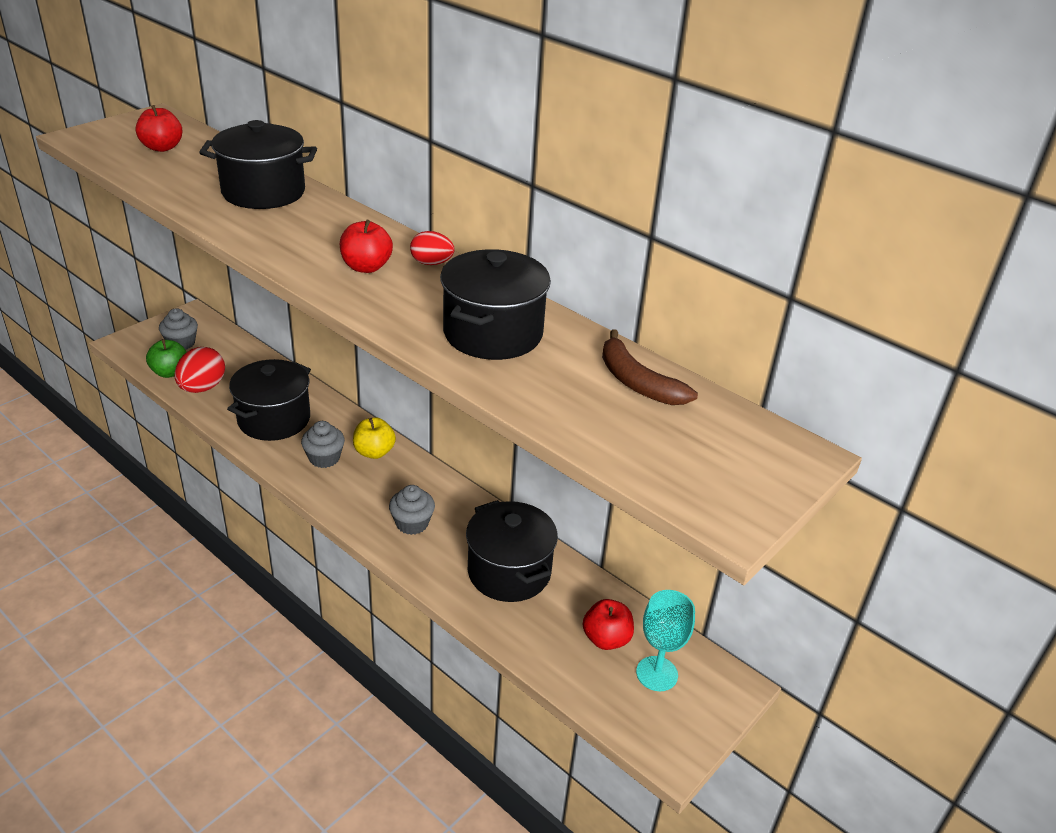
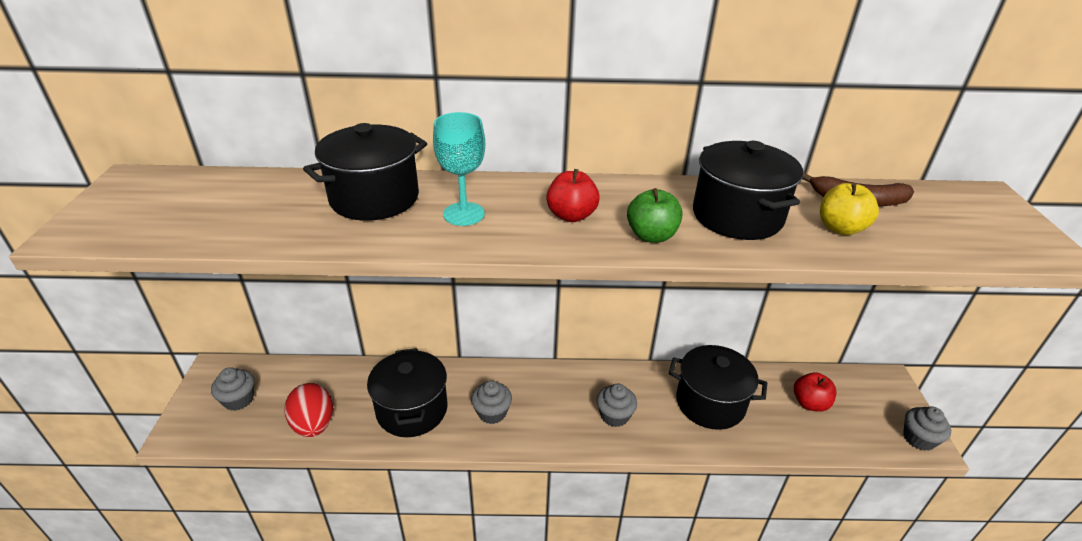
camera: 40 degrees left, 0 degrees up
(162, 148) = (196, 203): red apple -> none
(170, 372) = (263, 431): green apple -> green apple (651, 236)
(374, 452) = (519, 383): yellow apple -> yellow apple (840, 228)
(431, 263) = (604, 189): red egg -> none
(657, 673) = (856, 403): turquoise goblet -> turquoise goblet (464, 214)
(670, 744) = (918, 438): none -> grey cupcake

